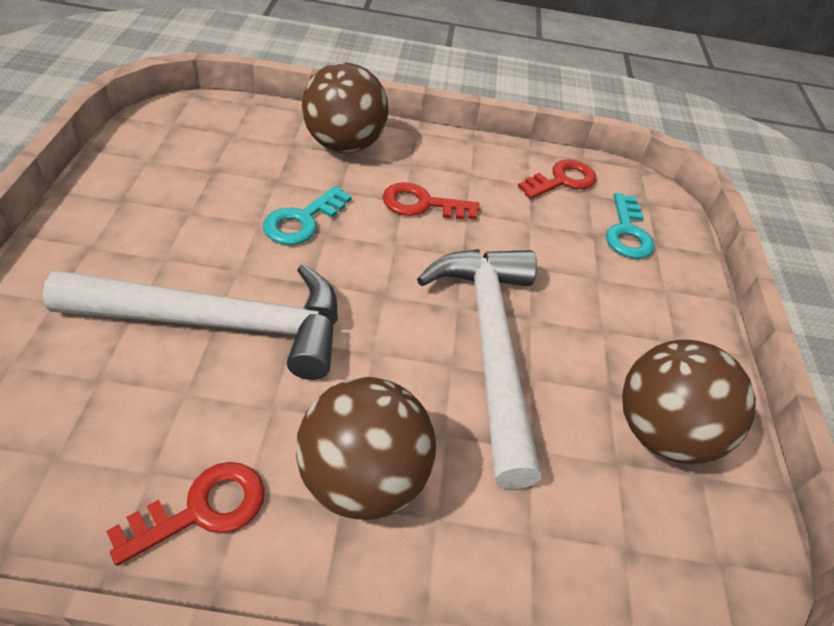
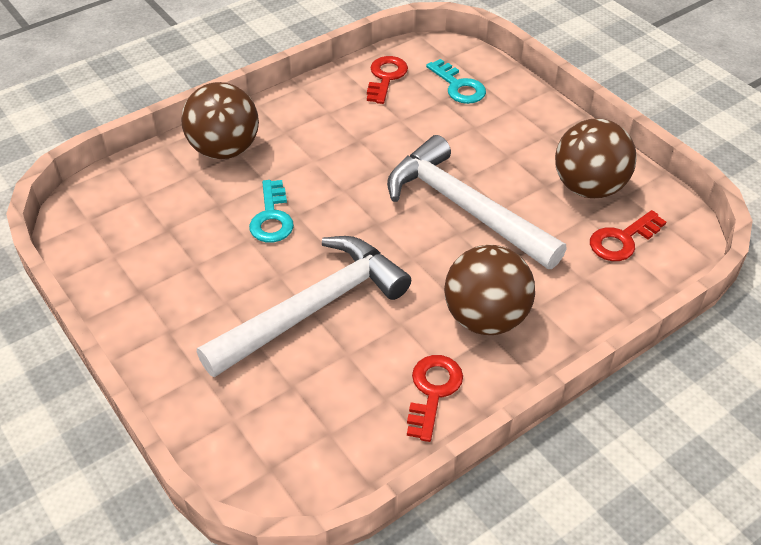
camera: 35 degrees left, 0 degrees up
(422, 204) = (327, 154): red key -> red key (622, 240)

